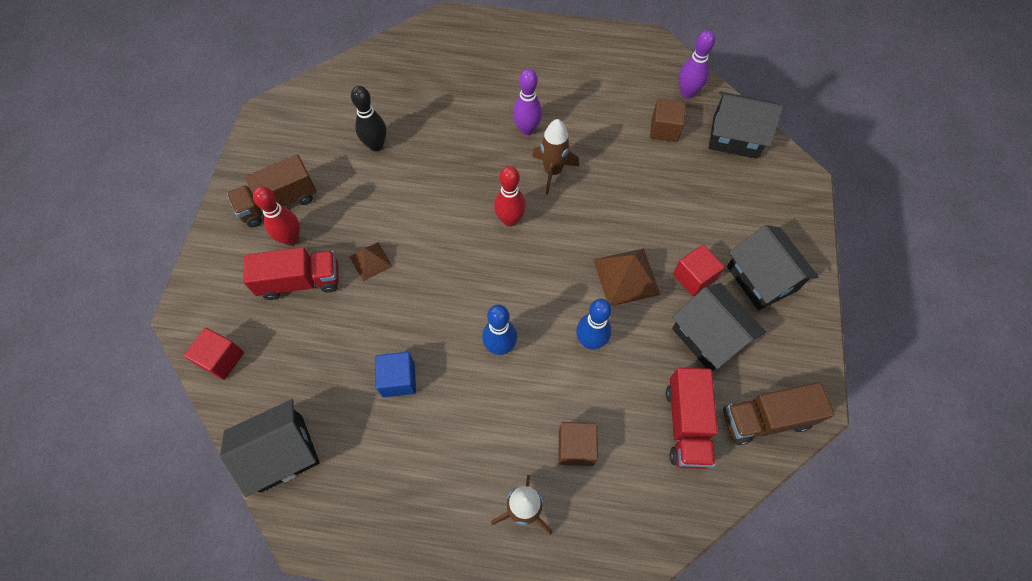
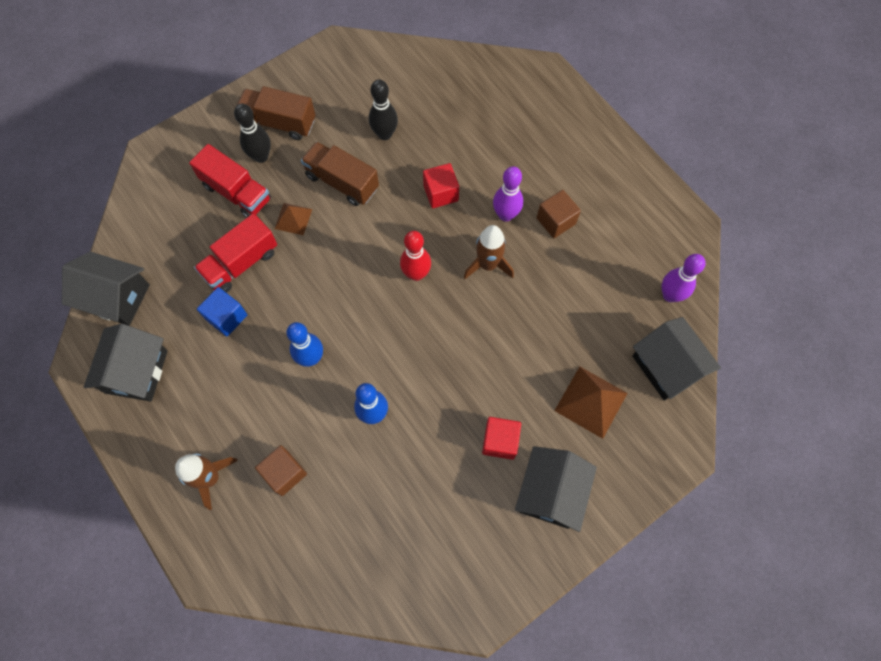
camera: 45 degrees right, 5 degrees up
(222, 359) = (142, 203): red cube -> red cube (441, 193)
(291, 239) = (261, 156): red bowling pin -> black bowling pin
(626, 277) = (451, 393): brown pyramid -> brown pyramid (591, 402)
(664, 130) = (614, 309): brown cube -> brown cube (556, 221)
(686, 424) = (372, 534): red truck -> red truck (241, 263)
(709, 336) = (460, 493): black house -> black house (136, 371)
(766, 419) = (431, 589): brown truck -> brown truck (342, 182)

